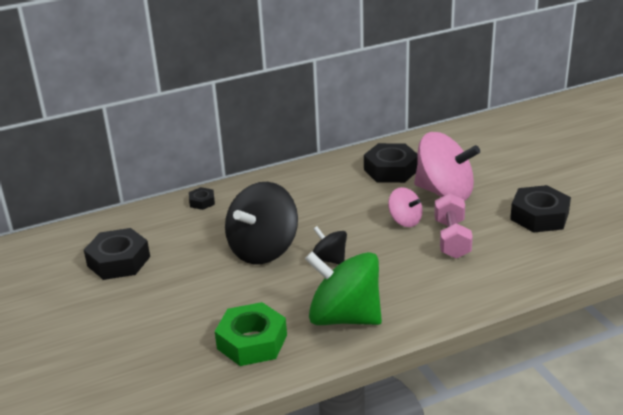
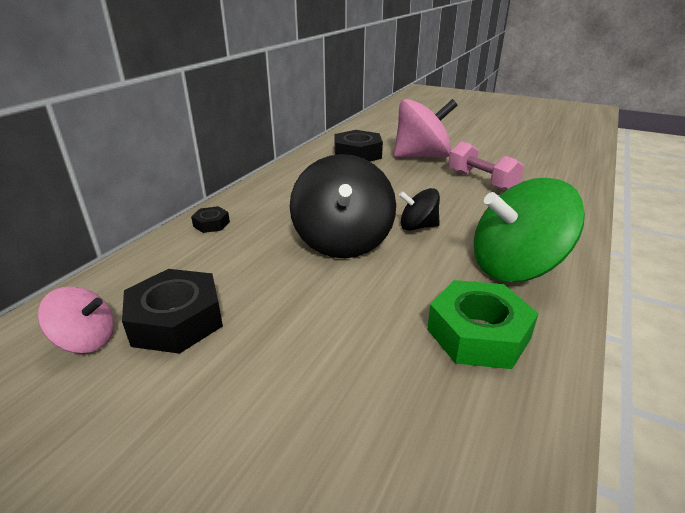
camera: 40 degrees left, 0 degrees up
(405, 220) = (427, 180): pink spinning top -> pink spinning top (86, 340)
(539, 216) = (507, 152): black nut -> none

